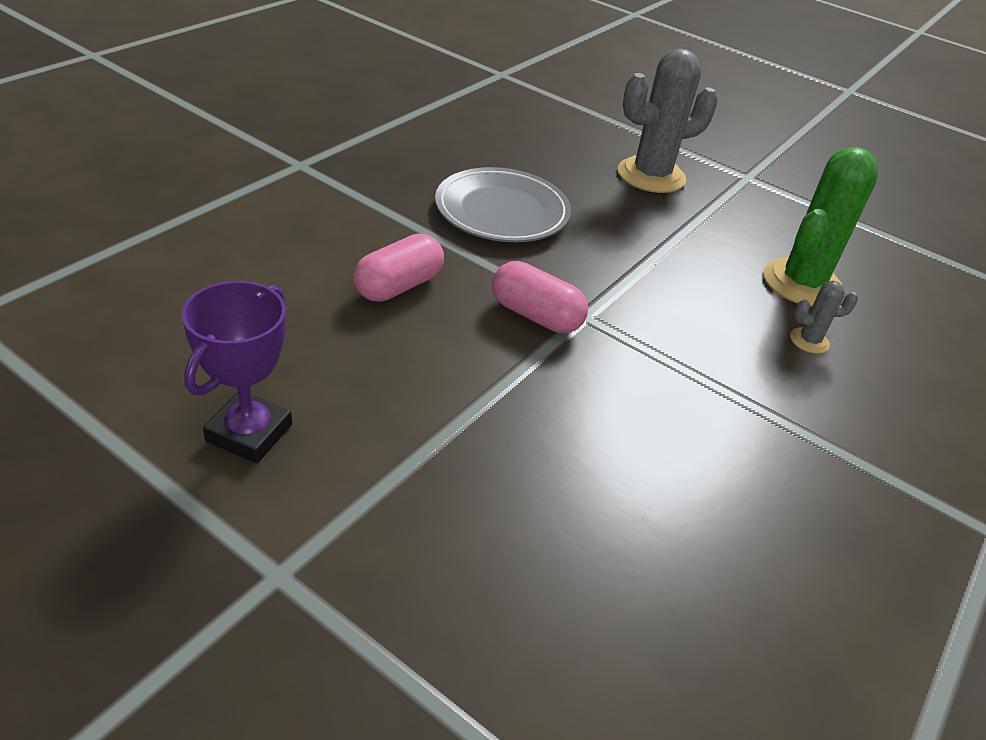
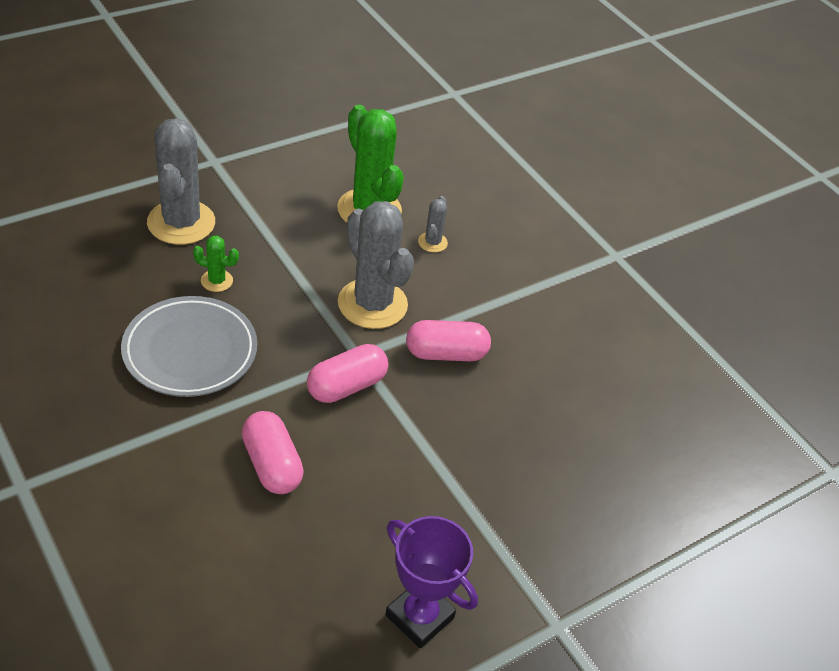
camera: 70 degrees left, 5 degrees up
(600, 208) = (217, 281): none -> green cactus
(647, 384) = (446, 353): none -> pink capsule
(667, 312) = (372, 304): none -> grey cactus

